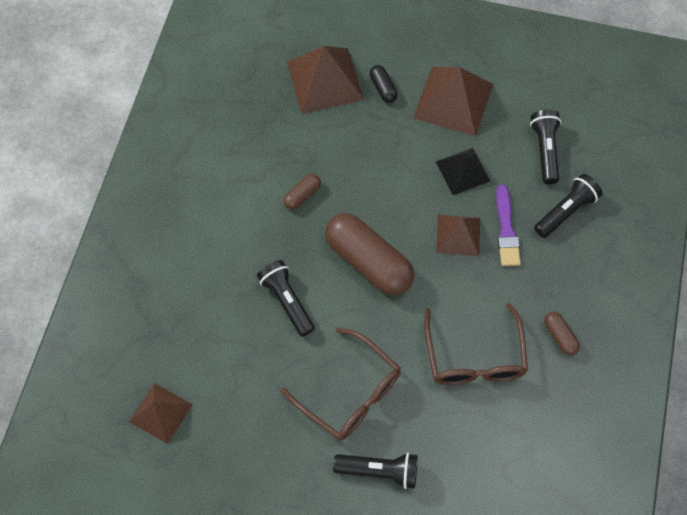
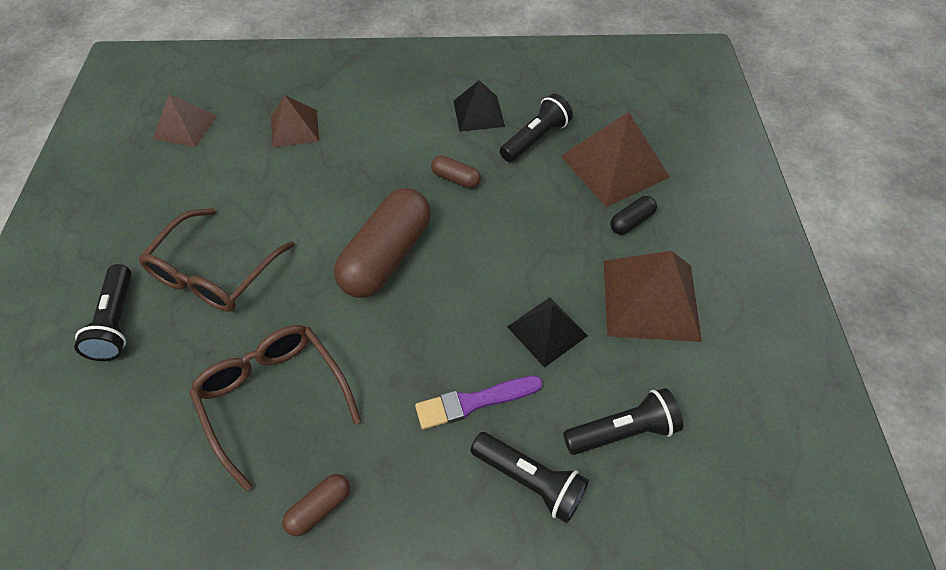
camera: 75 degrees right, 10 degrees down
(230, 160) = (478, 113): none -> black pyramid
(286, 301) = (321, 193): black flashlight -> black flashlight (535, 139)
(458, 235) = (449, 344): brown pyramid -> brown pyramid (294, 128)
(474, 357) = (274, 397): brown glasses -> brown glasses turned 75 degrees clockwise

